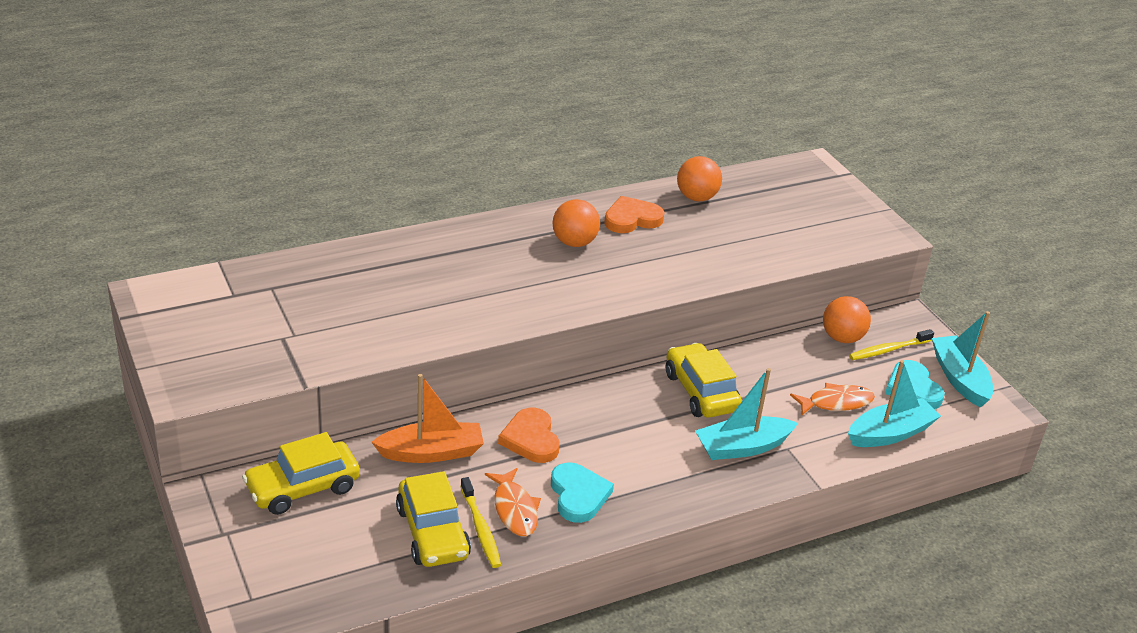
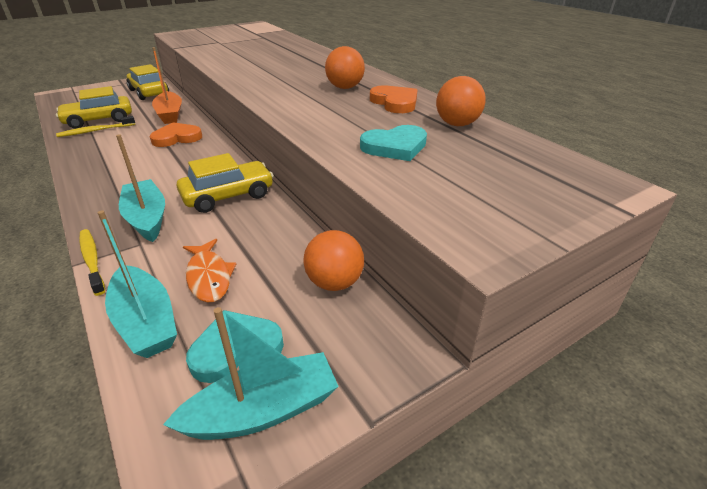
camera: 85 degrees right, 0 degrees up
(514, 509) = (108, 138): orange fish -> none
(578, 495) = (113, 155): turquoise heart -> turquoise heart (395, 147)
(889, 350) = (320, 326): yellow toothbrush -> yellow toothbrush (92, 261)

